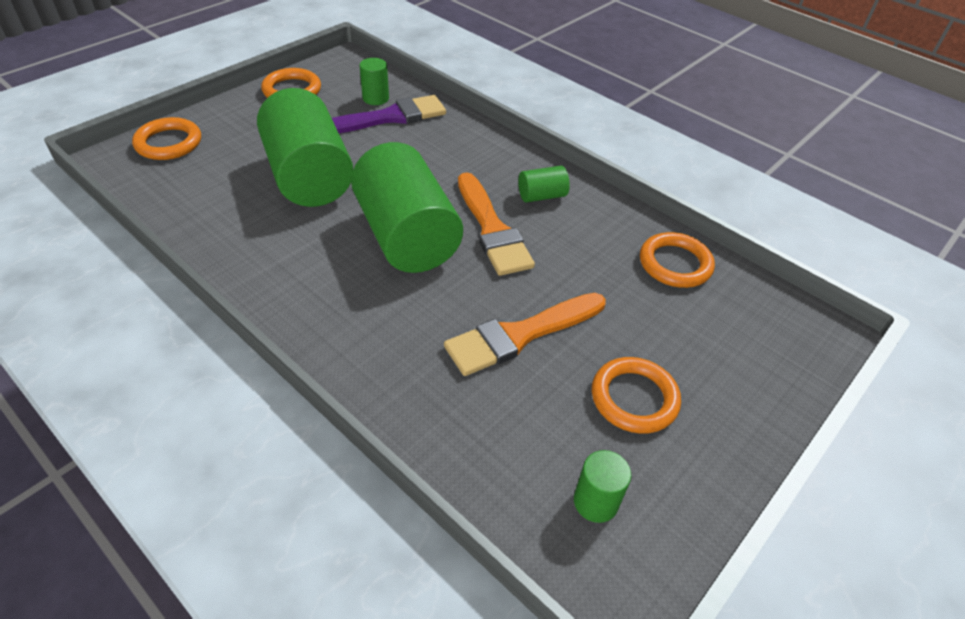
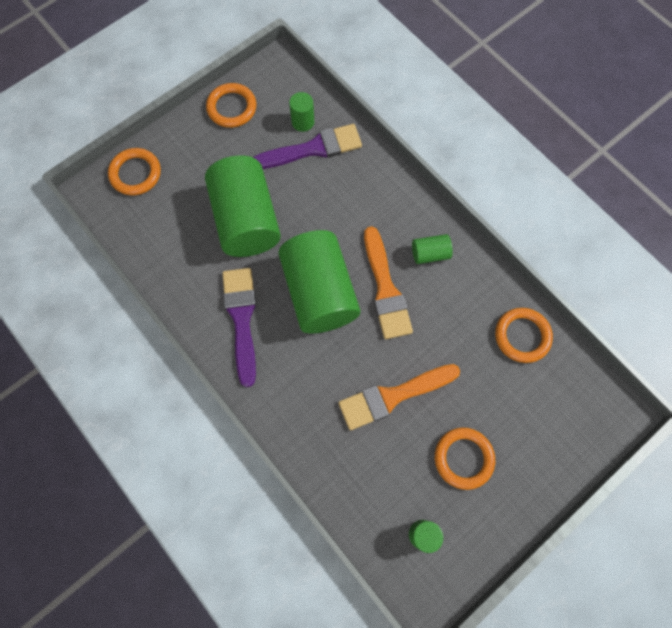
camera: 10 degrees right, 25 degrees up
(302, 267) = (241, 319): none -> purple brush

